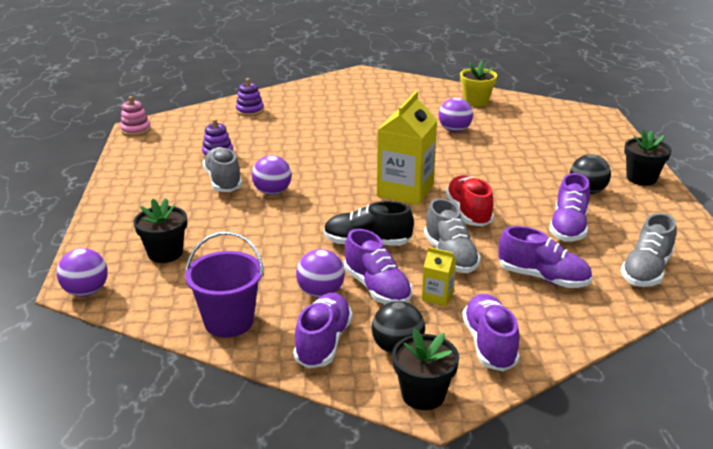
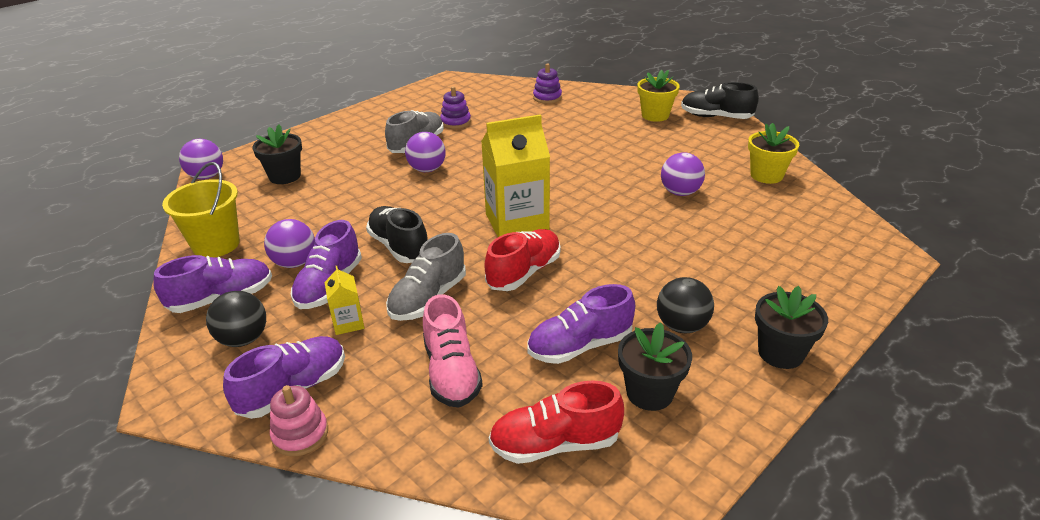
camera: 50 degrees right, 5 degrees up
(135, 130) = (446, 80): pink stacking toy -> pink stacking toy (300, 434)
(229, 321) = (216, 244): purple bucket -> yellow bucket
(348, 94) = (655, 115): none -> yellow flower pot
(385, 80) = (716, 117): none -> black shoe
(423, 394) = (182, 385): black flower pot -> black flower pot (649, 393)
(543, 278) = (451, 372): purple shoe -> pink shoe
(646, 270) = (555, 444): grey shoe -> red shoe

